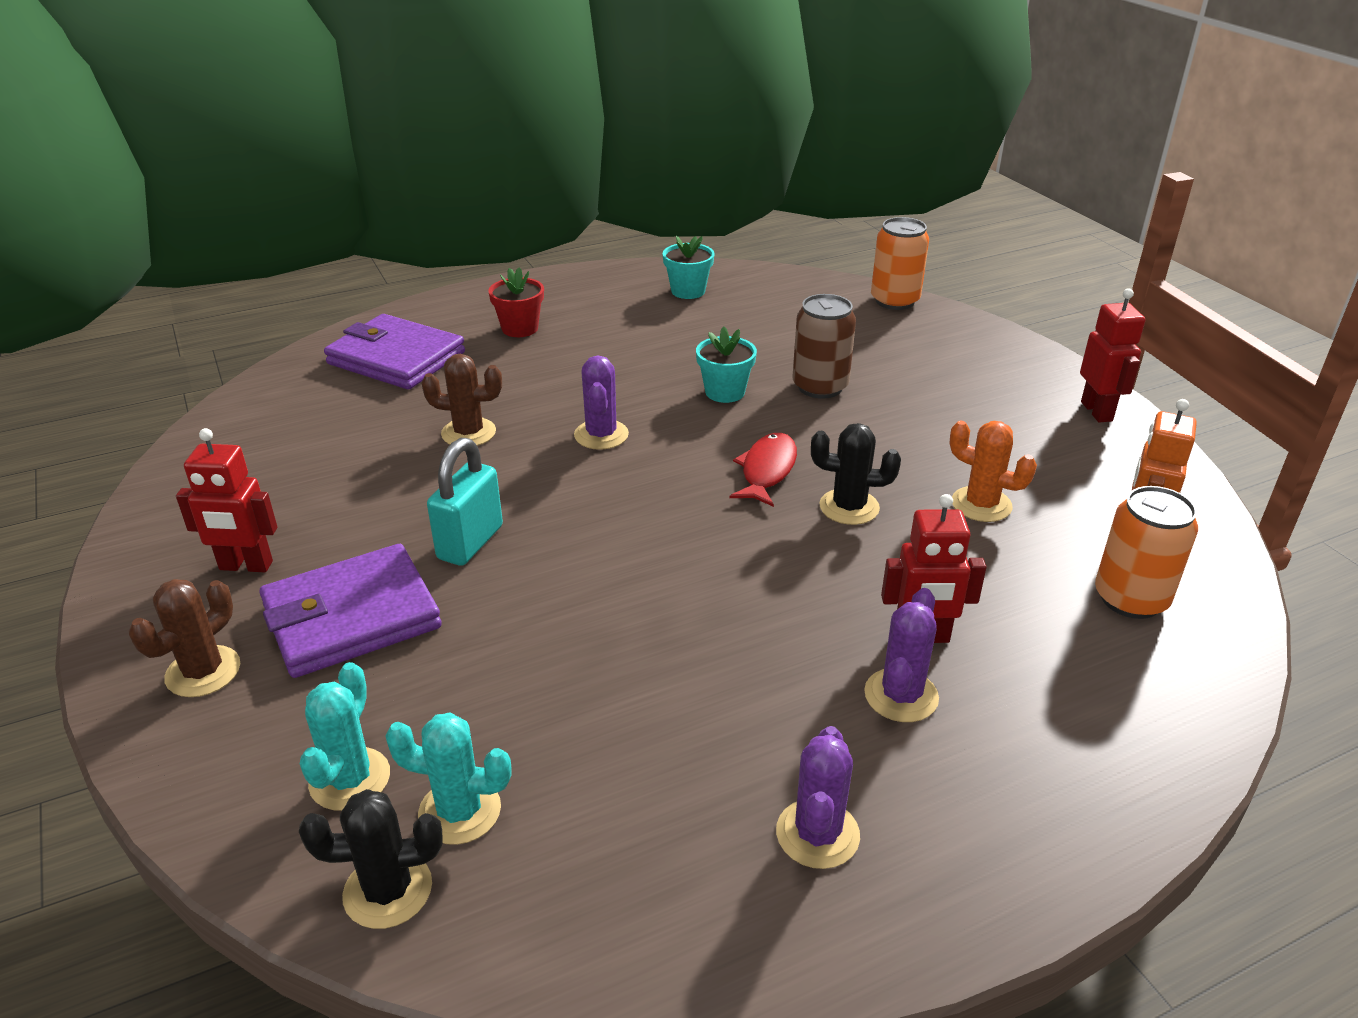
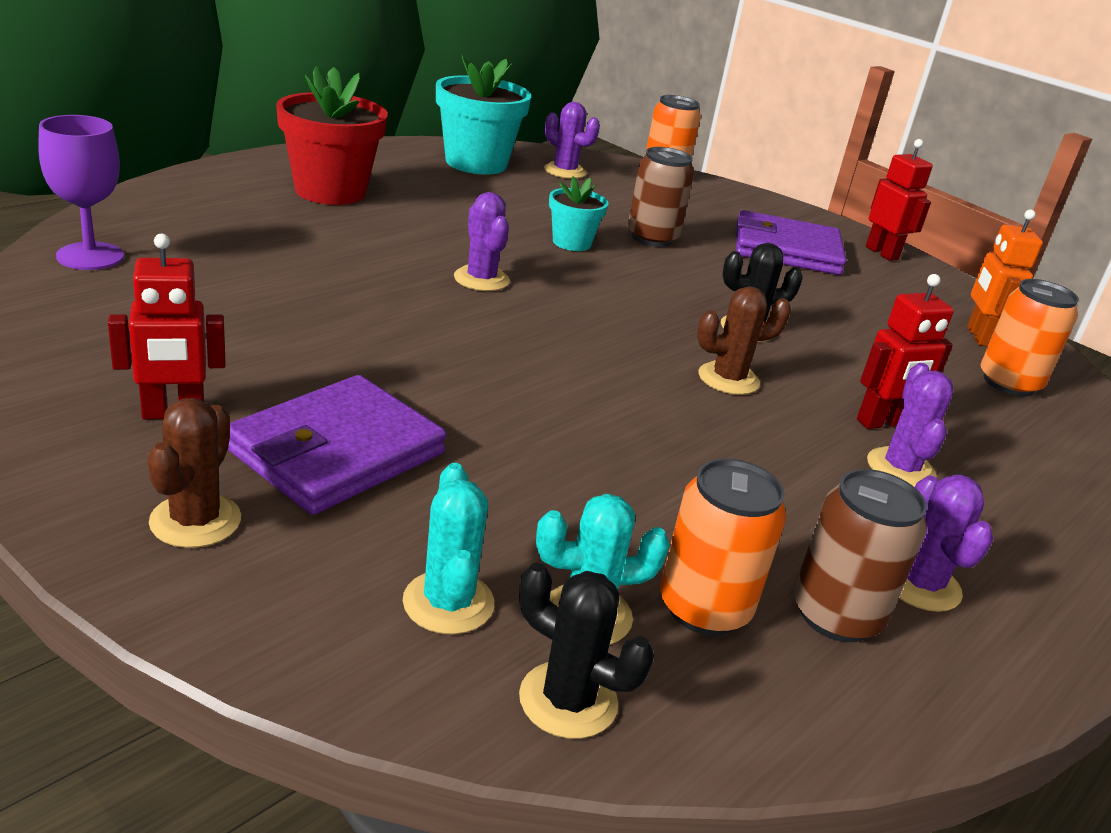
camera: 25 degrees left, 5 degrees down
(272, 401) = (90, 256): none -> purple goblet
(388, 890) = (568, 700): black cactus -> black cactus turned 60 degrees clockwise
(396, 358) = (212, 216): purple wallet -> purple wallet (786, 250)
(468, 433) = (343, 281): brown cactus -> brown cactus (728, 379)
(470, 543) = (417, 376): turquoise padlock -> none
(520, 328) = (330, 191): red flower pot -> red flower pot, size x1.83
(572, 822) = (704, 608): none -> orange can
(688, 291) = (476, 163): turquoise flower pot -> turquoise flower pot, size x1.83
(699, 852) = (836, 615): none -> brown can
(767, 470) = (656, 303): red fish -> none
(779, 299) = (565, 171): none -> purple cactus
(981, 504) = (850, 322): orange cactus -> none

